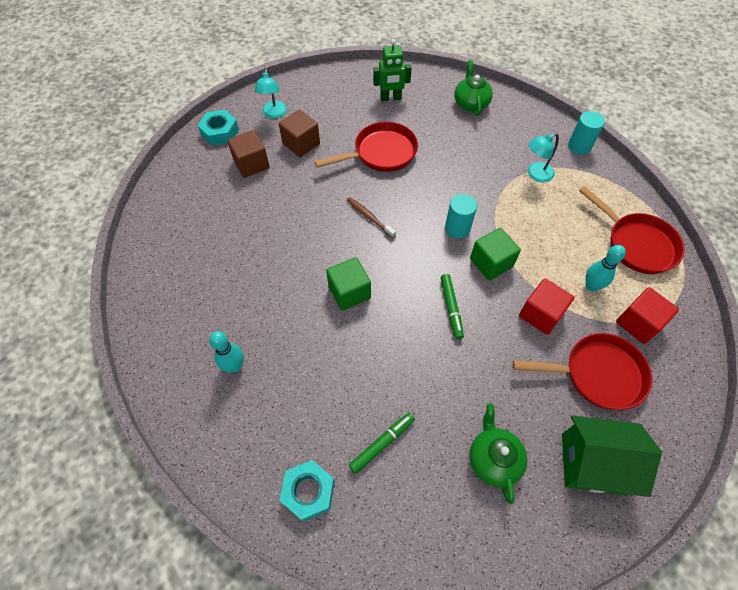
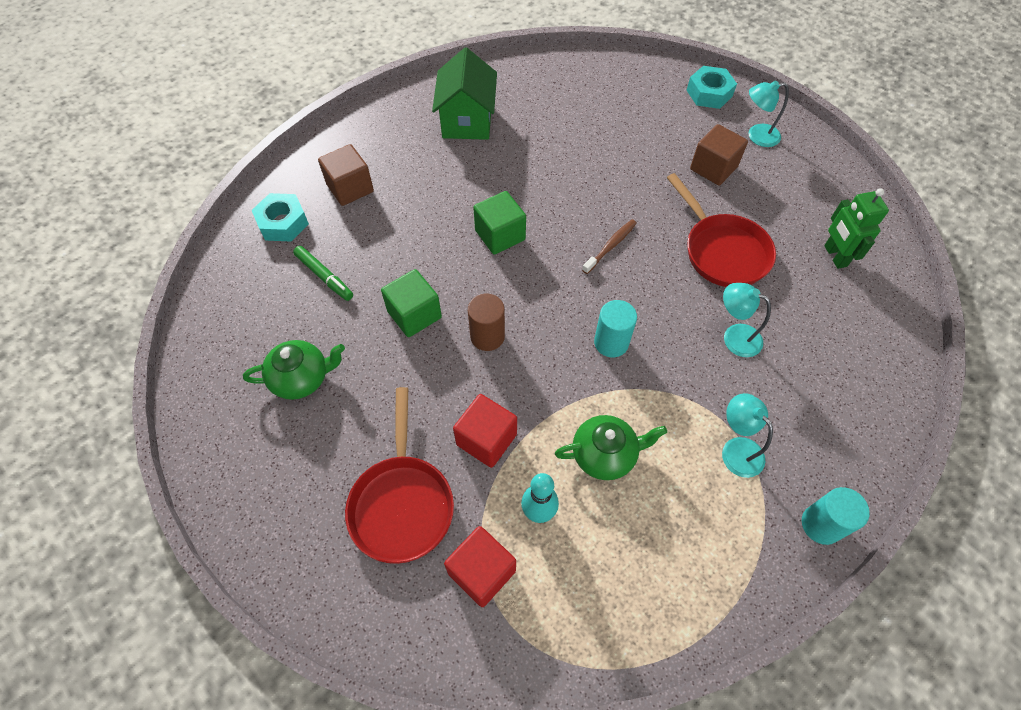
camera: 85 degrees right, 0 degrees up
(234, 366) = (407, 153): turquoise bowling pin -> none
(251, 164) = (667, 127): brown cube -> brown cube (350, 188)
(451, 308) = (487, 336): green marker -> brown cylinder
(453, 160) = (734, 336): none -> turquoise lamp
(471, 103) = (864, 360): green teapot -> green teapot (605, 454)
(491, 263) = (560, 382): green cube -> green cube (414, 314)
(592, 463) = (289, 484): green house -> green house (467, 121)
(636, 244) = (626, 593): red pan -> none

